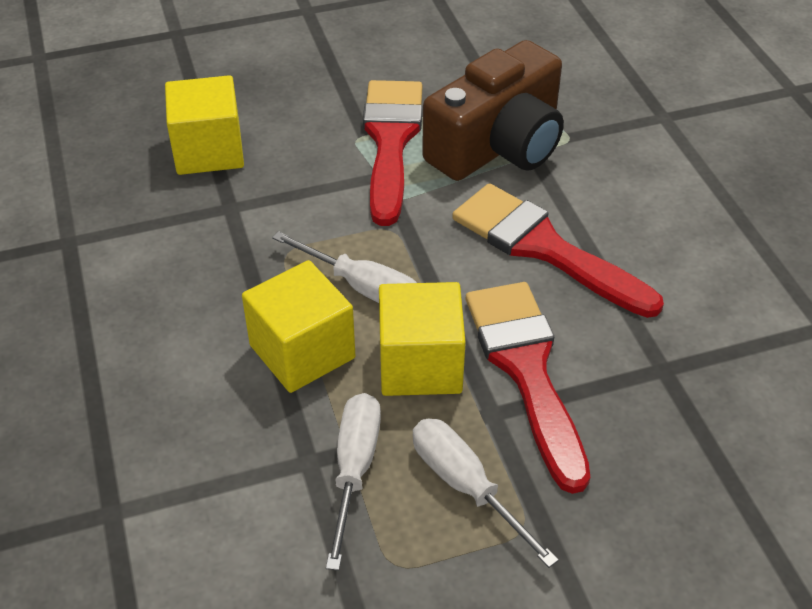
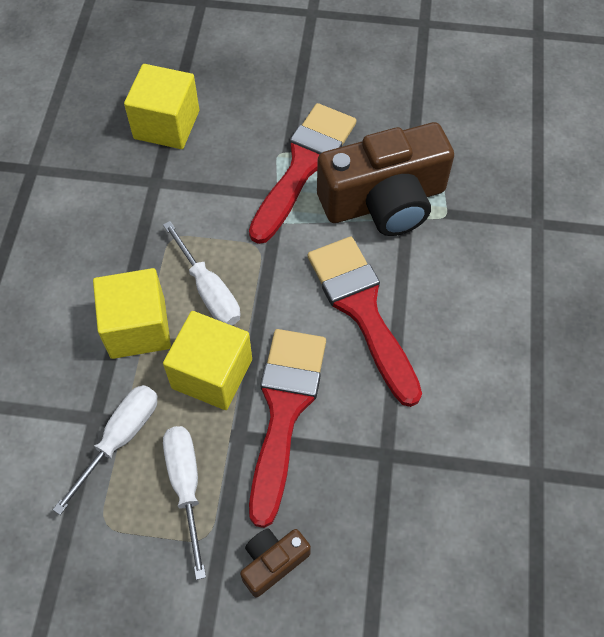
camera: 25 degrees right, 15 degrees up
(616, 521) = (273, 562): none -> brown camera

